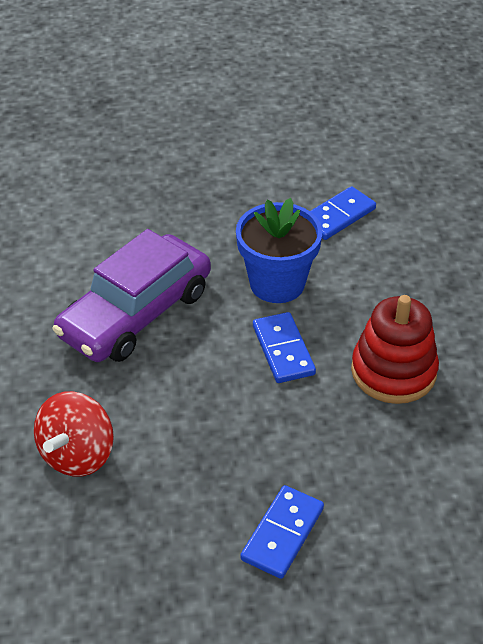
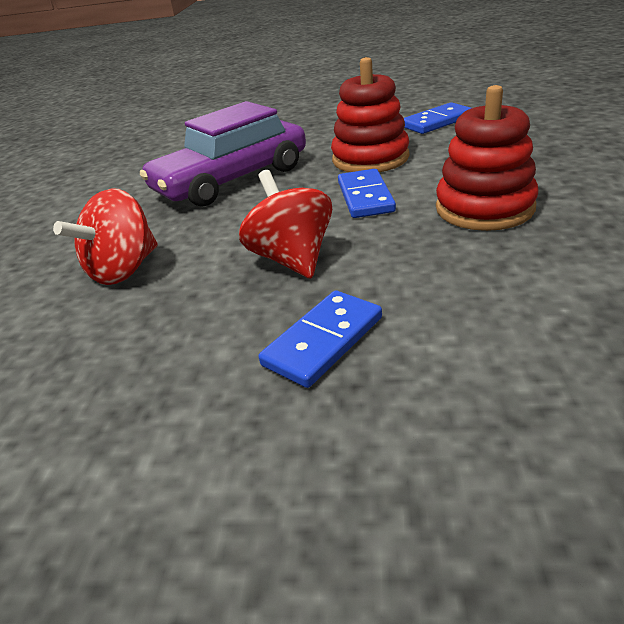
camera: 15 degrees right, 10 degrees down
(234, 439) = (292, 259): none -> red spinning top
(277, 283) = (370, 158): blue flower pot -> red stacking toy

